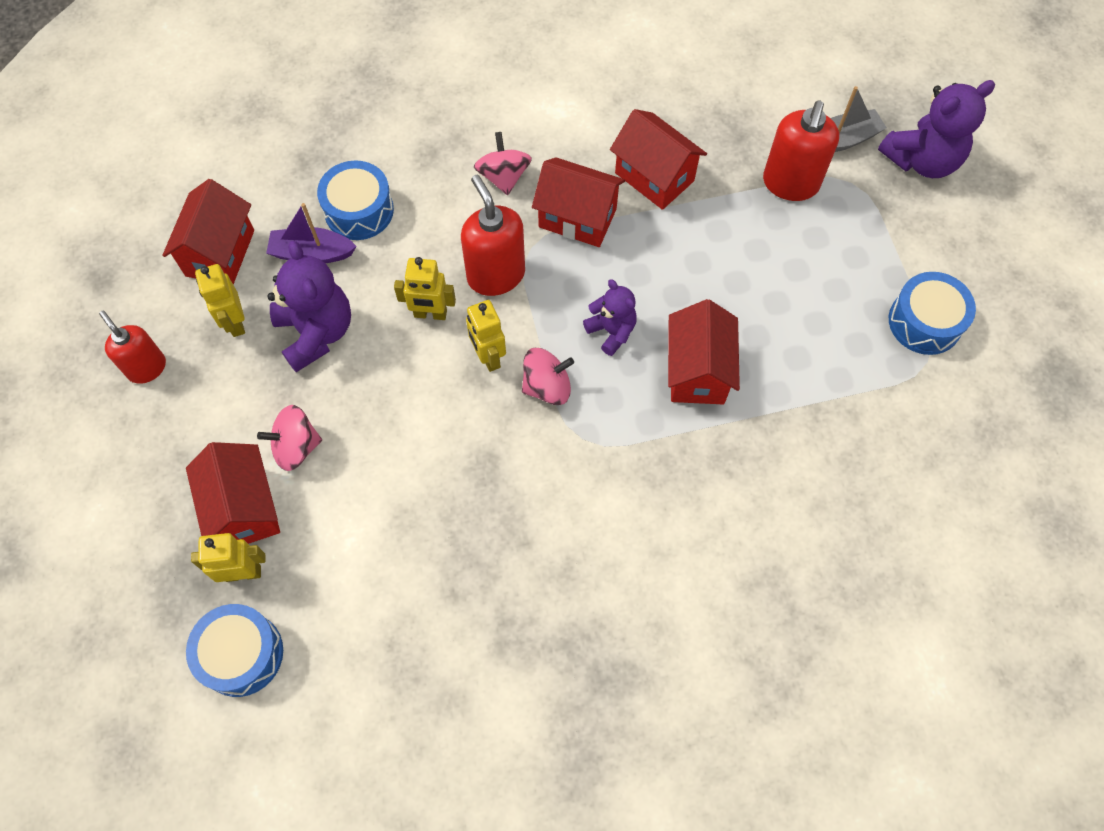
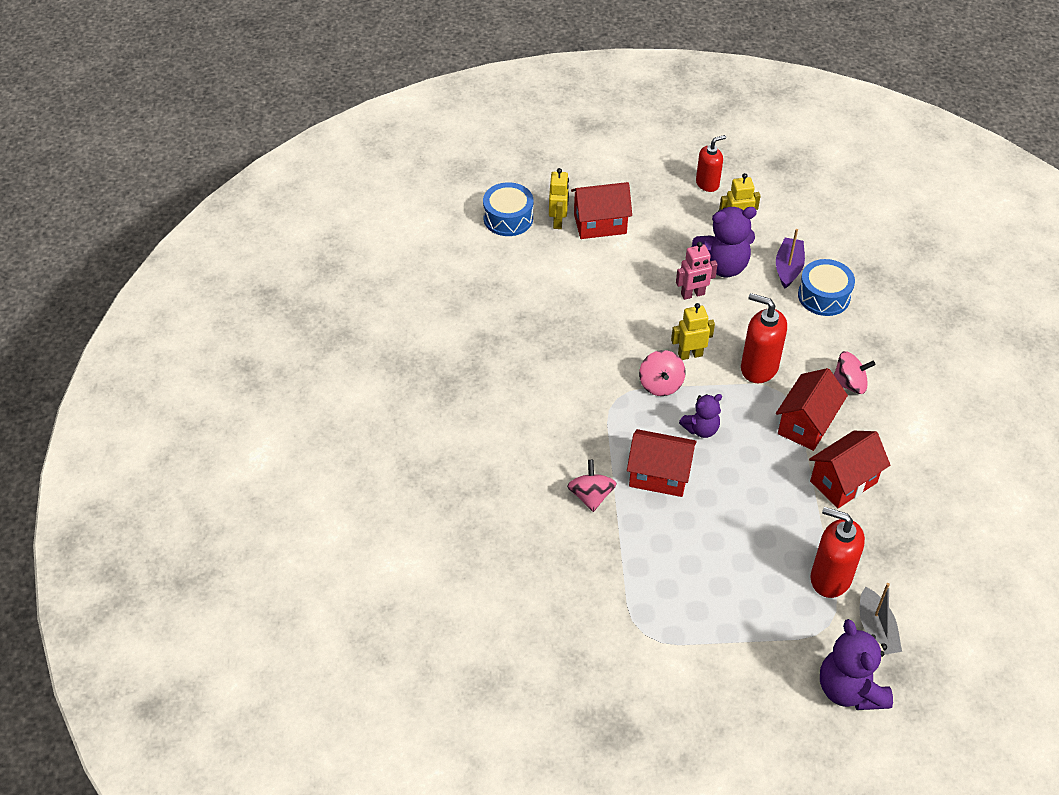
camera: 100 degrees right, 15 degrees down
(220, 253) = (793, 221): red house -> none
(296, 447) = (638, 250): pink spinning top -> pink spinning top (591, 496)
(376, 364) = (693, 294): none -> pink robot
(430, 314) = (729, 327): yellow robot -> none
(496, 275) = (758, 367): red soap dispenser -> red soap dispenser turned 135 degrees counterclockwise
(925, 322) = (680, 642): blue drum -> none

